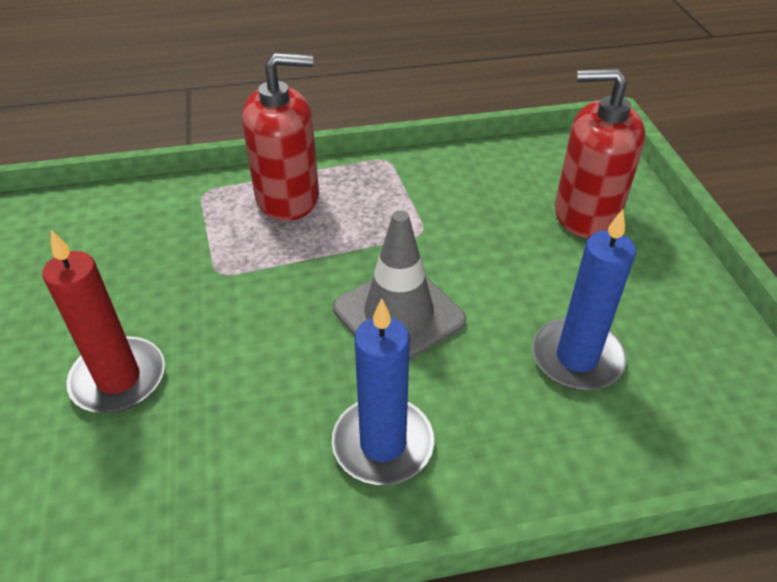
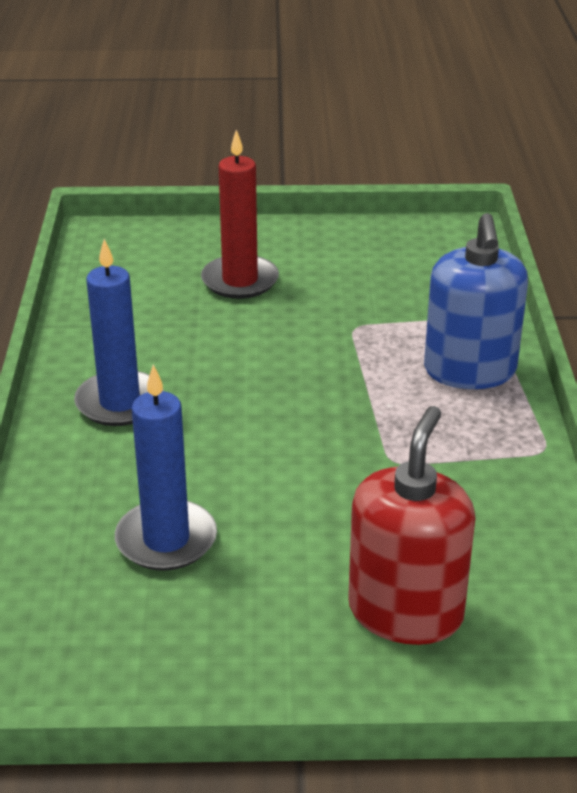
camera: 100 degrees right, 10 degrees down
(288, 197) = (469, 370): red soap dispenser -> blue soap dispenser
(398, 315) = (266, 428): grey traffic cone -> none

